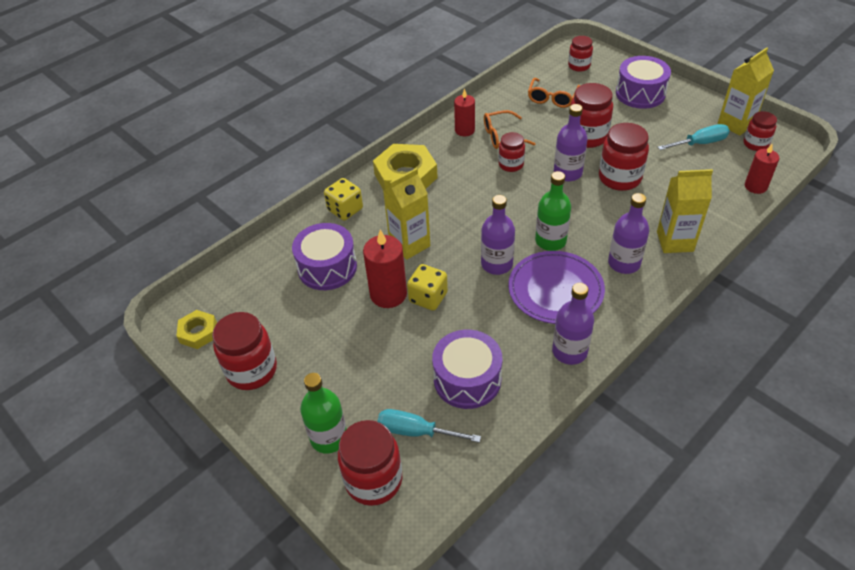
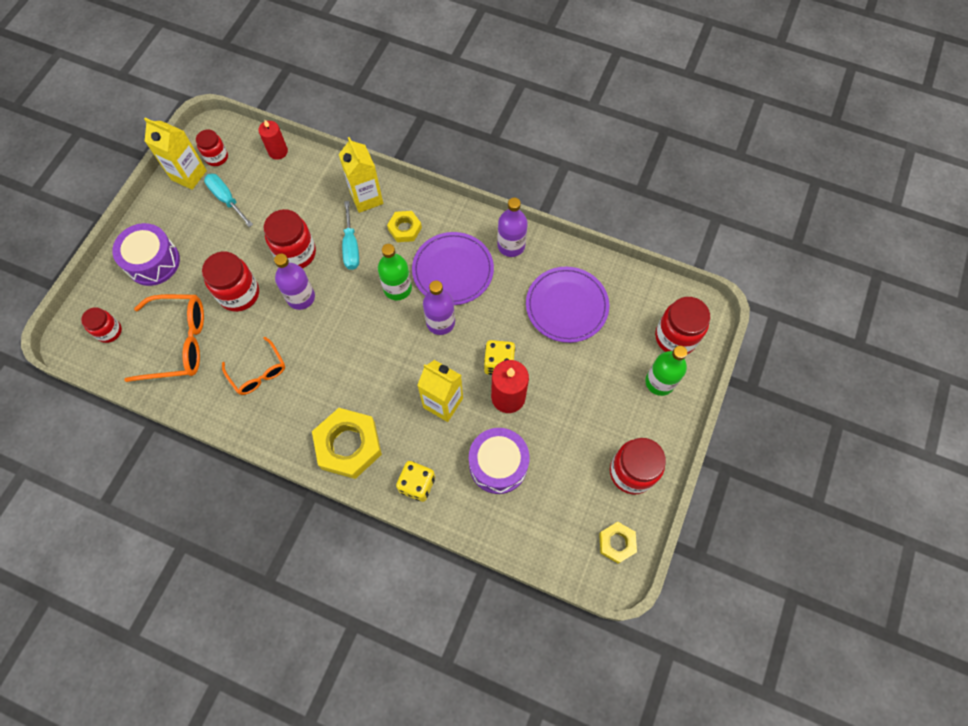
camera: 115 degrees left, 20 degrees up
(416, 431) = (626, 324): turquoise screwdriver -> turquoise screwdriver (351, 246)
(464, 130) = (257, 413): red candle -> none
(467, 379) = (566, 306): purple drum -> purple plate
(511, 164) = (302, 350): red jar -> none
(552, 98) = (179, 342): orange glasses -> orange glasses, size x1.63
(624, 263) = (405, 229): purple bottle -> yellow nut

